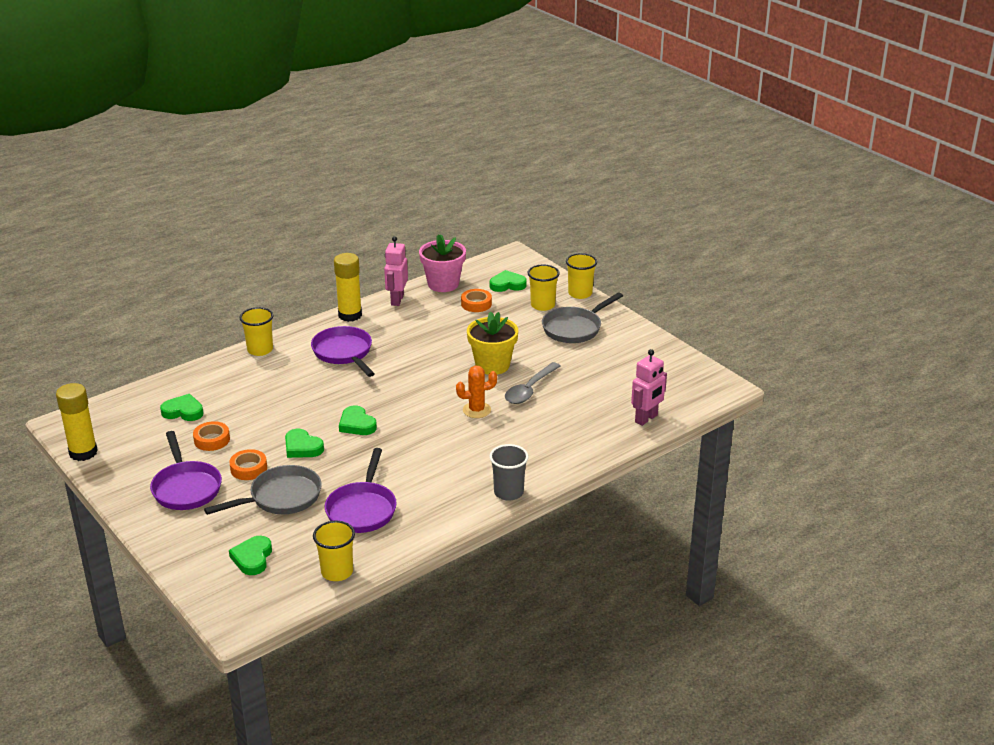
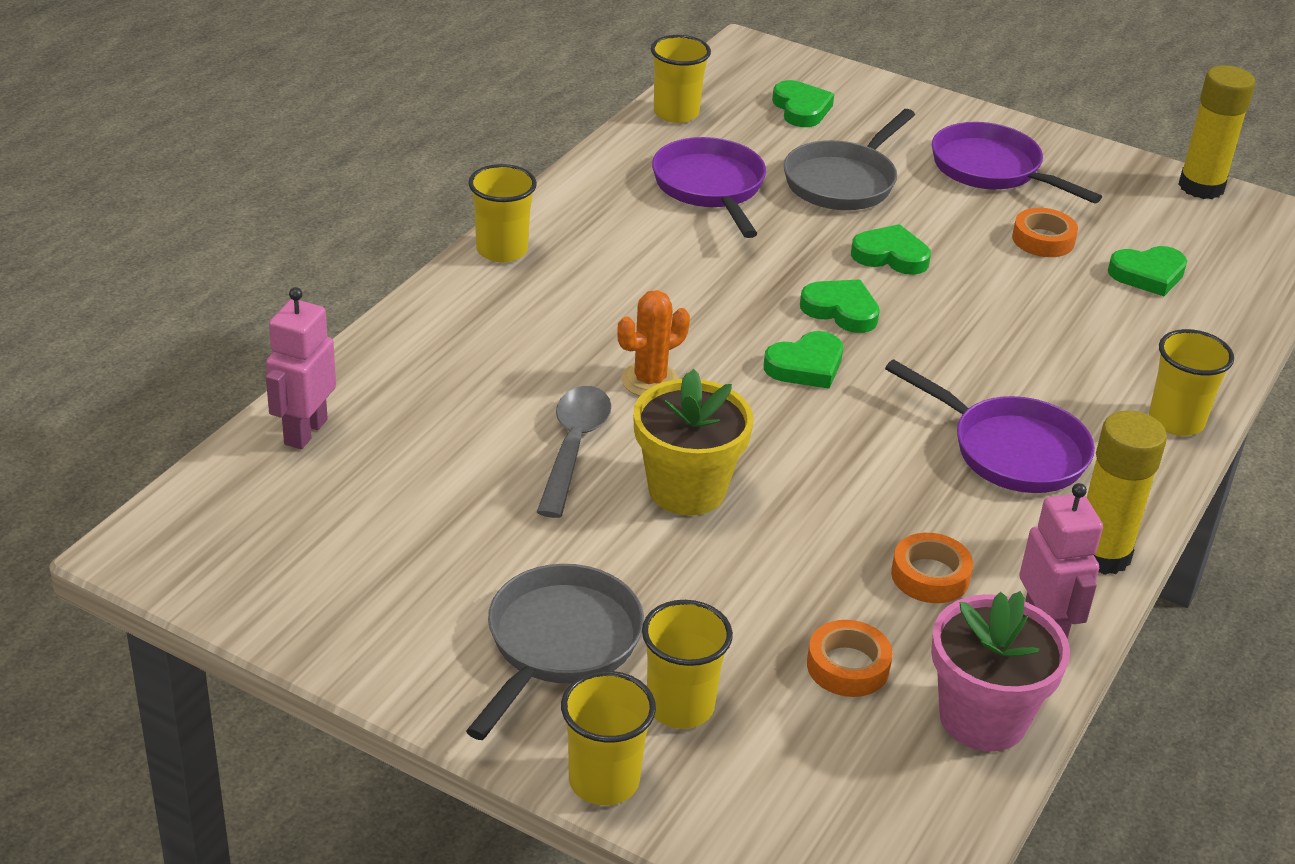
camera: 155 degrees right, 5 degrees up
(248, 468) = (935, 210): orange tape -> orange tape (930, 576)
(507, 284) = (818, 763): green heart -> green heart (806, 366)
(508, 492) = (502, 250): grey cup -> yellow cup

